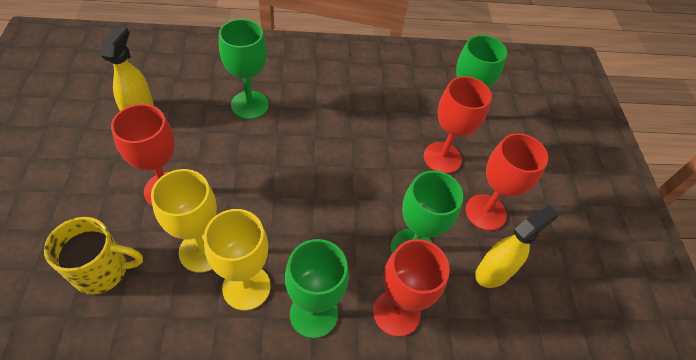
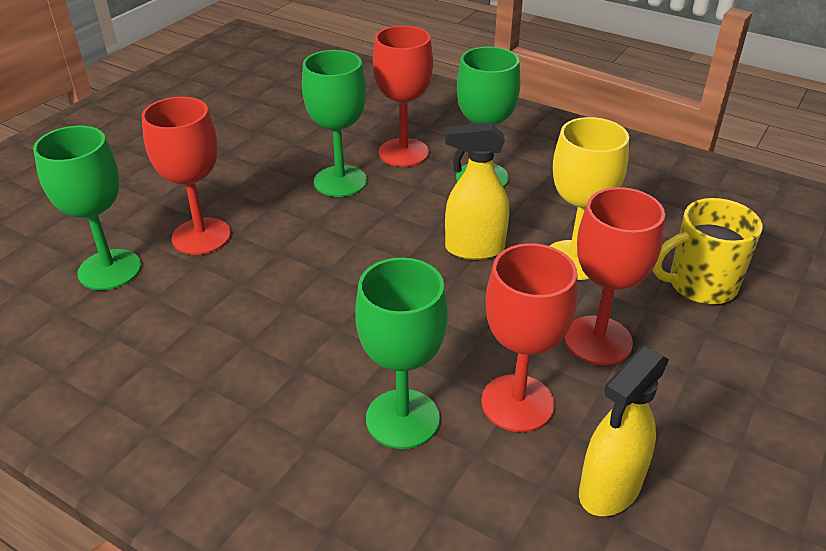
camera: 140 degrees left, 15 degrees down
(103, 270) = (700, 285): yellow mug -> yellow mug turned 45 degrees counterclockwise
(246, 287) = (538, 216): yellow goblet -> none
(485, 212) = (227, 177): red goblet -> red goblet (517, 403)
(493, 272) = (283, 142): yellow spray bottle -> yellow spray bottle (474, 249)

